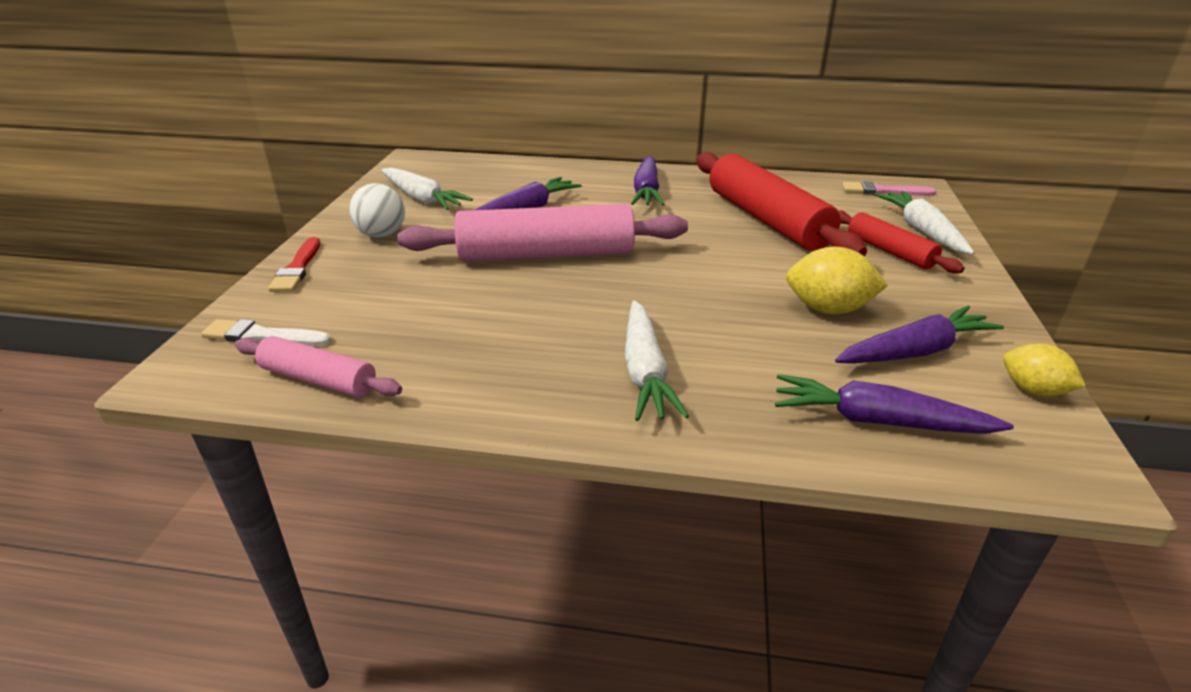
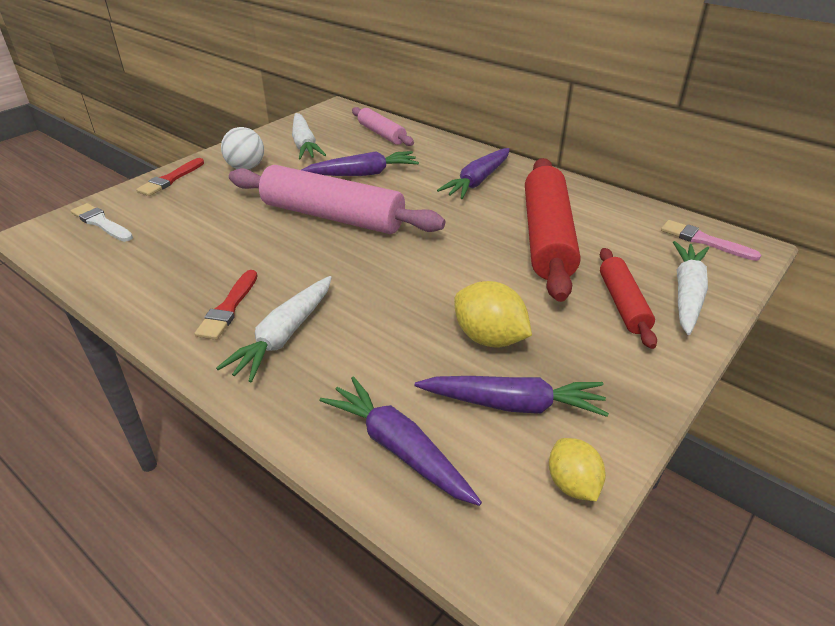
camera: 30 degrees right, 5 degrees up
(318, 380) = (96, 264): pink rolling pin -> pink rolling pin (381, 134)
(550, 368) = (228, 308): none -> red brush

